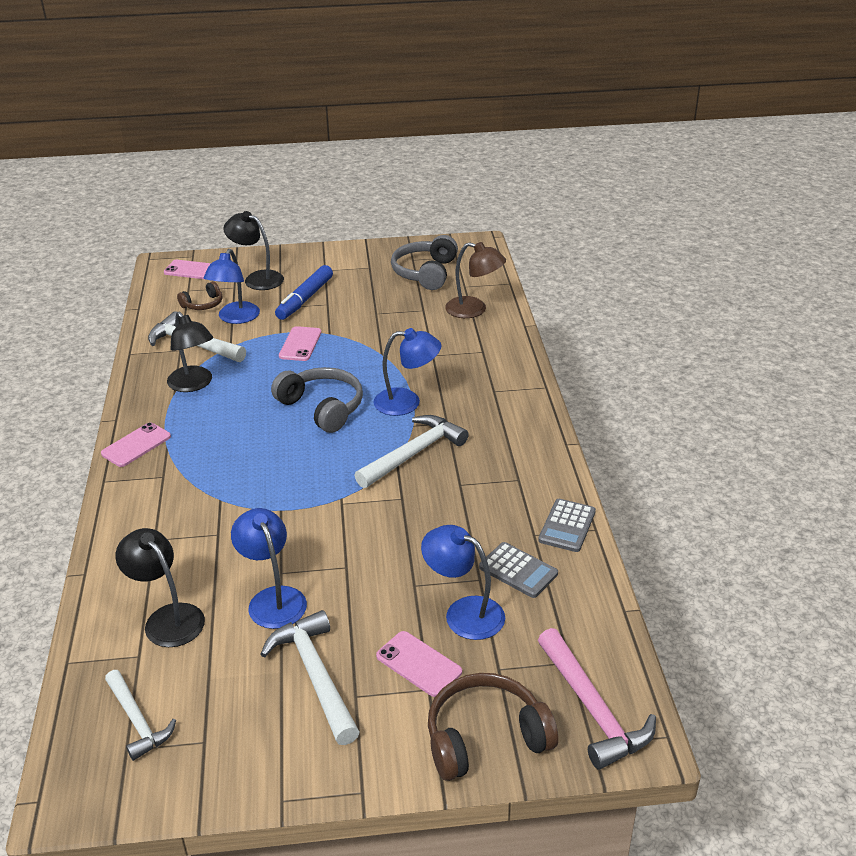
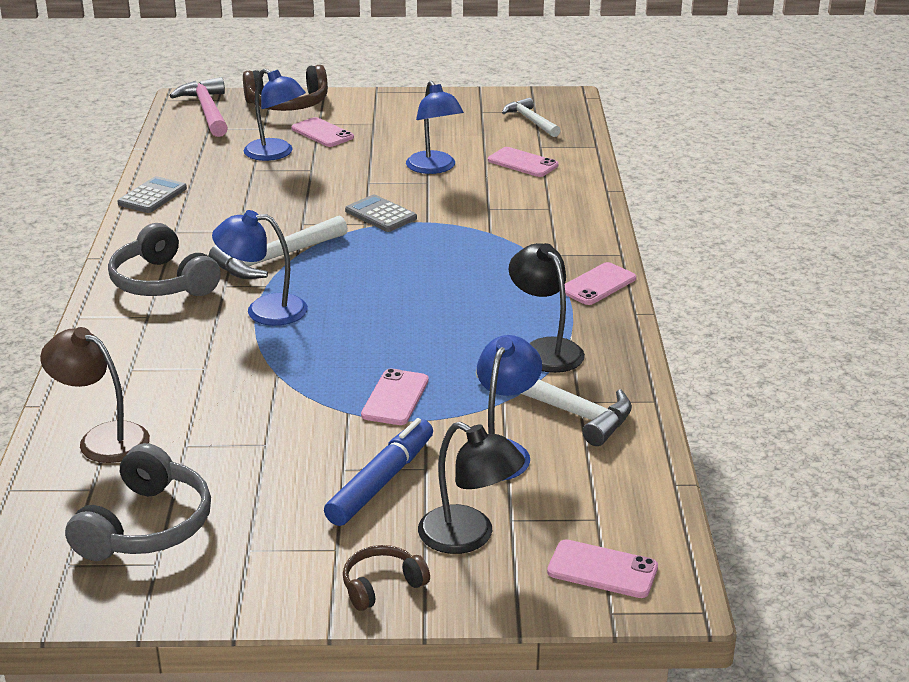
camera: 175 degrees left, 5 degrees down
(167, 618) = (522, 163): black lamp -> pink phone
(203, 304) = (561, 484): brown headphones -> brown headphones (382, 585)
(315, 676) = (401, 132): white hammer -> none
(322, 408) = (373, 310): grey headphones -> grey headphones (162, 282)
(518, 570) = (217, 172): grey calculator -> grey calculator (381, 215)

